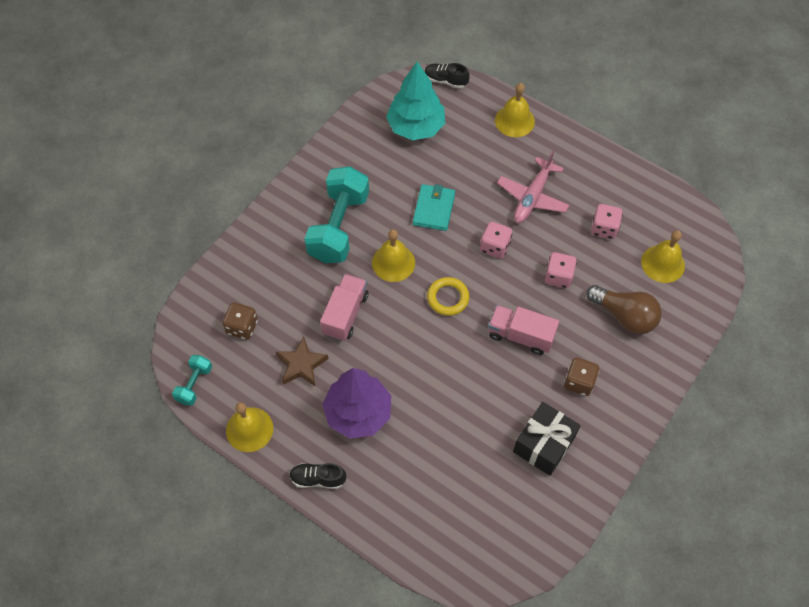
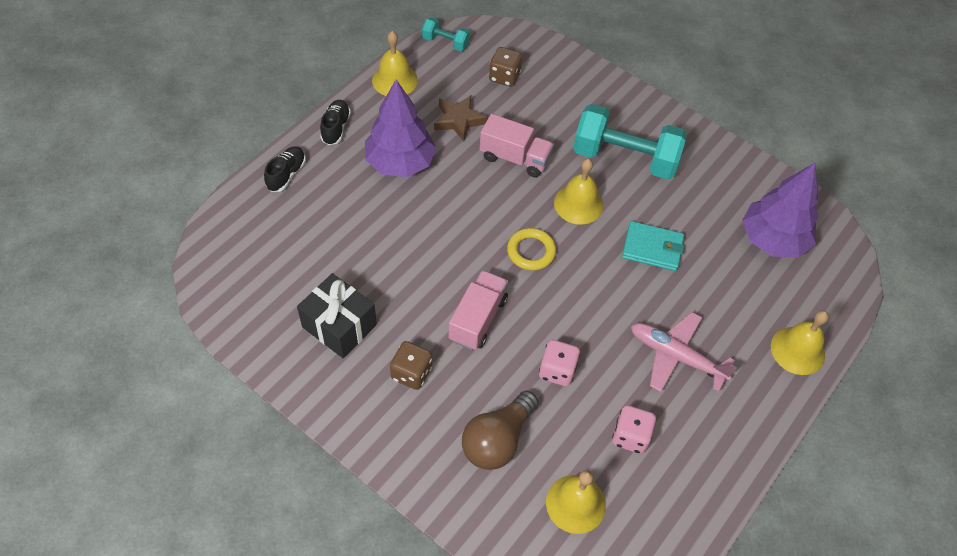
camera: 90 degrees right, 5 degrees down
(416, 127) = (773, 240): turquoise tree -> purple tree
(445, 81) = (852, 278): black shoe -> black shoe (286, 175)
(495, 247) = (600, 306): pink dice -> none

